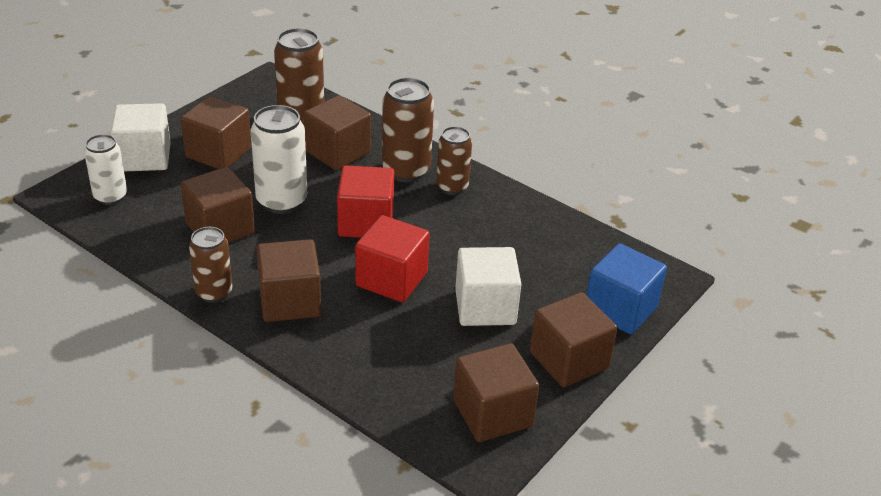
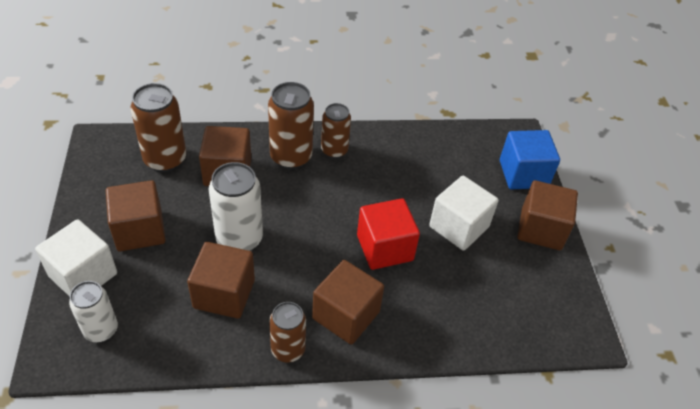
camera: 45 degrees left, 10 degrees up
(366, 222) = (316, 216): red cube -> none
(492, 413) = (550, 298): brown cube -> none

